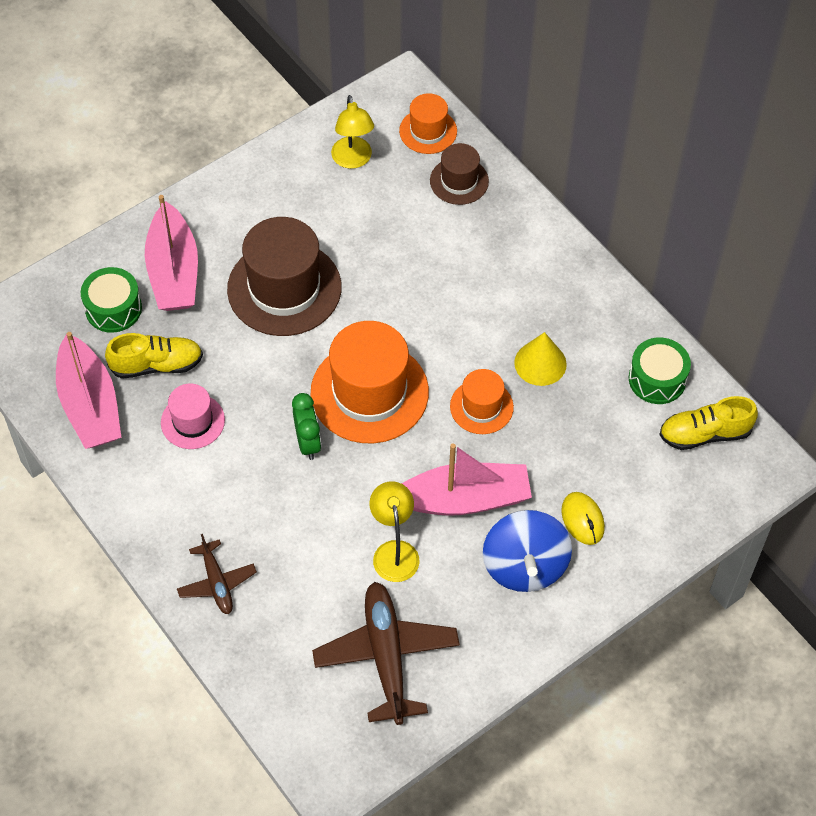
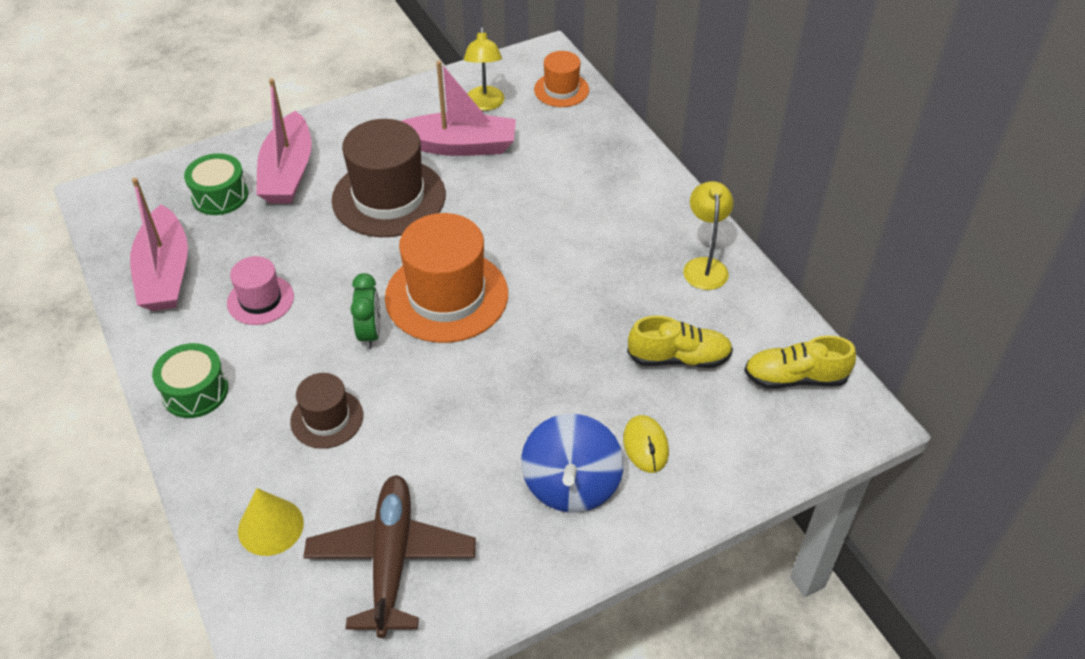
camera: 10 degrees right, 10 degrees down
(157, 365) = (243, 247): yellow shoe -> yellow shoe (679, 358)
(217, 583) = (231, 455): brown plane -> none
(394, 551) = (430, 450): yellow lamp -> yellow lamp (704, 266)
(459, 181) = (581, 130): brown hat -> brown hat (327, 418)
(464, 499) = (520, 408): pink boat -> pink boat (459, 146)
(481, 407) = (559, 323): orange hat -> none
(540, 363) = (629, 291): yellow cone -> yellow cone (270, 526)
(657, 379) = (750, 320): green drum -> green drum (195, 391)

